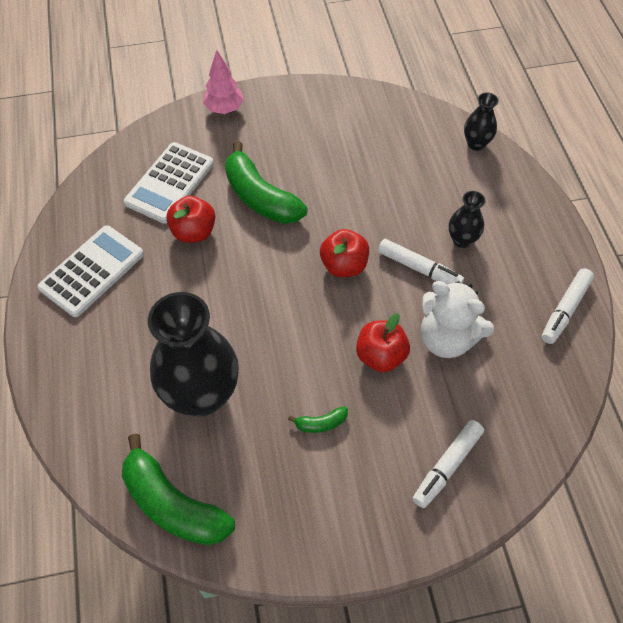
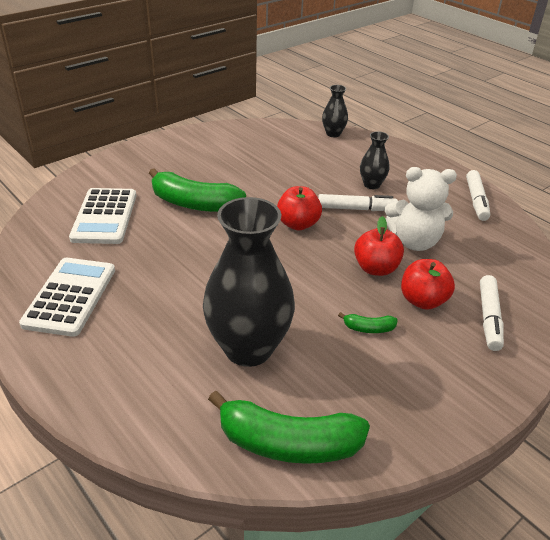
camera: 30 degrees left, 20 degrees down
(194, 232) = (152, 241): red apple -> red apple (423, 300)
(224, 109) = (120, 161): pink tree -> none
(321, 423) = (368, 328): green banana -> green banana turned 45 degrees clockwise

